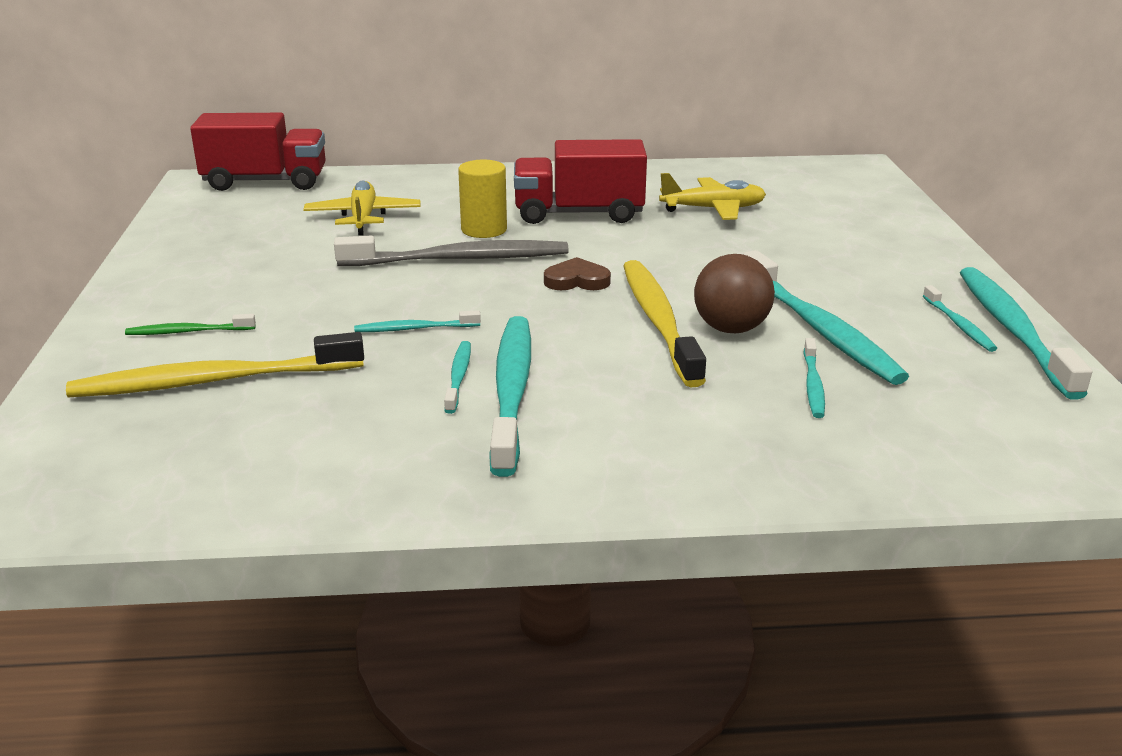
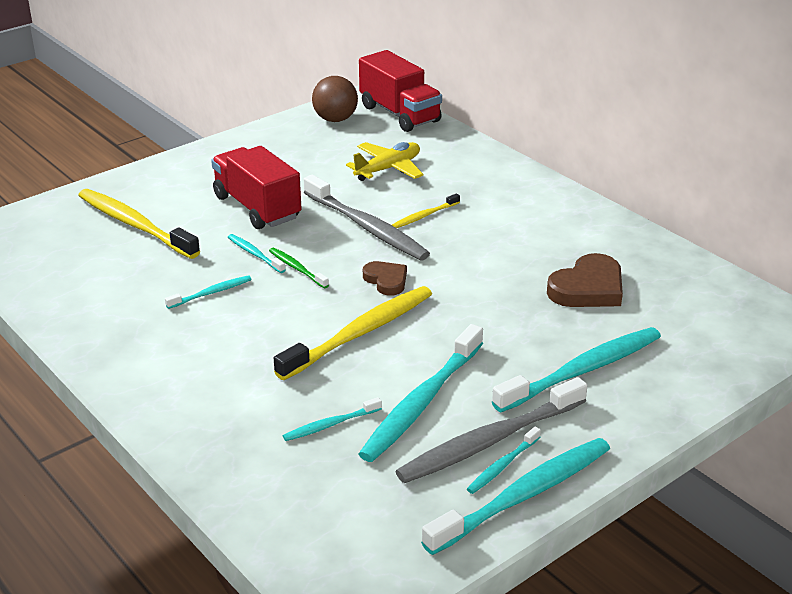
camera: 55 degrees right, 5 degrees up
(188, 332) = (179, 192): green toothbrush -> green toothbrush (297, 268)
(484, 230) = (424, 216): yellow cylinder -> yellow toothbrush
(512, 391) = (212, 317): turquoise toothbrush -> turquoise toothbrush (582, 371)
(579, 214) = (500, 238): red truck -> red truck (257, 207)
(713, 209) = (588, 288): yellow plane -> brown heart
(731, 329) = (380, 365): brown ball -> brown ball (335, 119)
(914, 319) = (489, 441): none -> grey toothbrush

